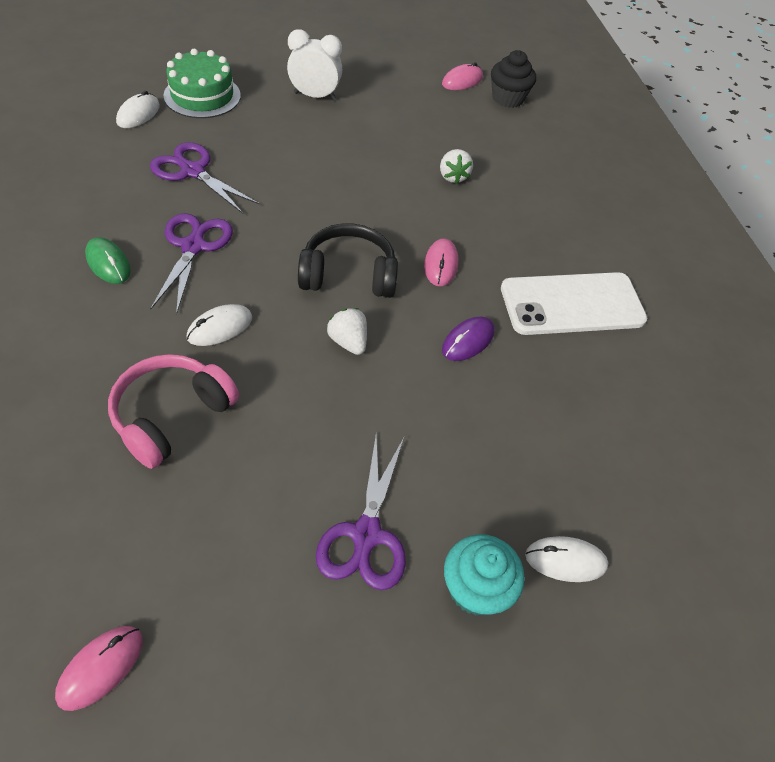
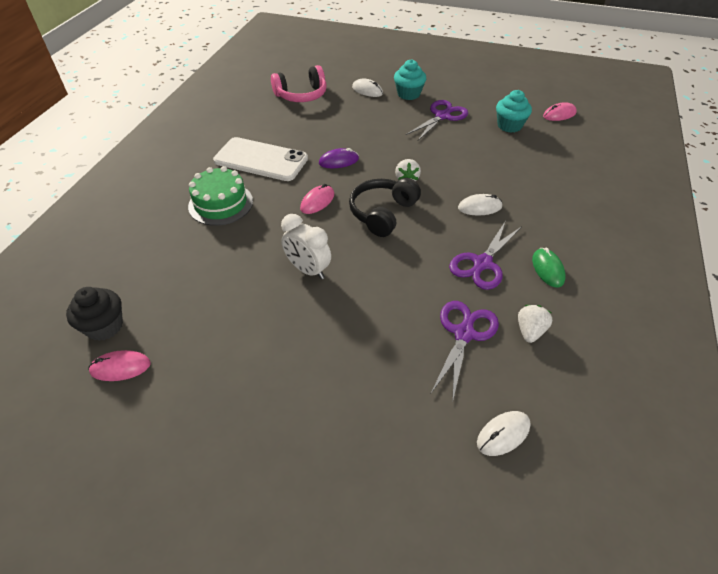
camera: 145 degrees left, 5 degrees down
(172, 416) = (518, 175): pink headphones -> pink headphones (301, 95)
(193, 171) = (464, 334): purple scissors -> purple scissors turned 135 degrees counterclockwise
(202, 95) = (422, 443): green cake -> green cake (220, 204)
(215, 563) = (509, 126): none -> turquoise cupcake
(314, 96) = (296, 398): white clock -> white clock (308, 270)
(348, 275) = (382, 213): black headphones -> black headphones turned 90 degrees clockwise
(453, 176) = (246, 259): white strawberry -> white strawberry (530, 331)

